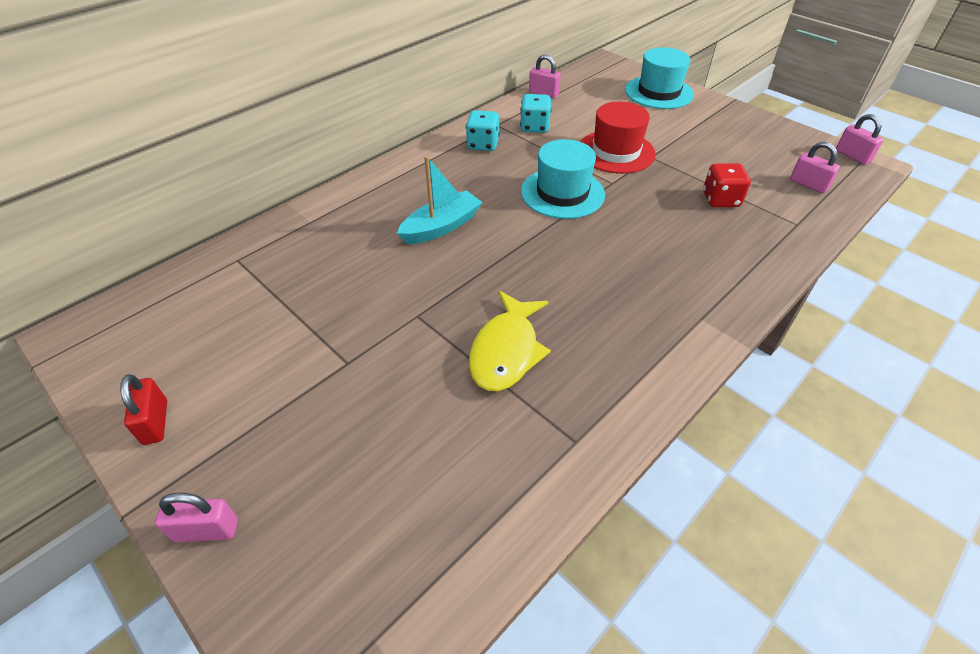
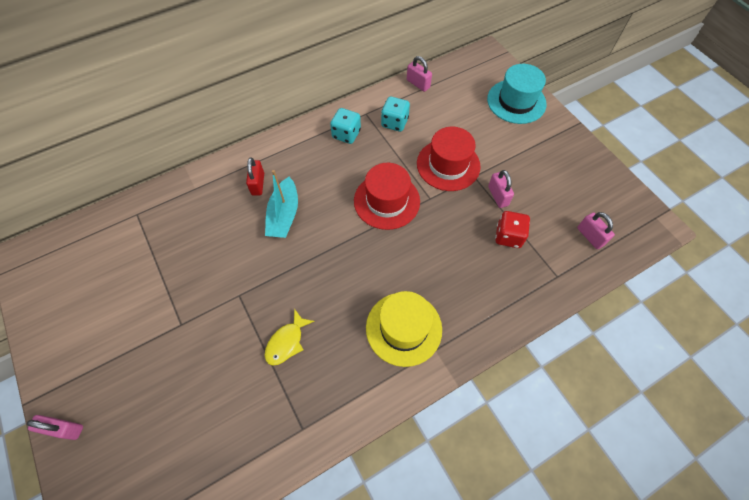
camera: 15 degrees right, 15 degrees up
(155, 422) = (55, 341): red padlock -> red padlock (258, 184)
(441, 227) = (284, 215): turquoise boat -> turquoise boat turned 120 degrees clockwise
(506, 351) = (286, 342): yellow fish -> yellow fish, size x0.65
(562, 193) = (386, 201): turquoise hat -> red hat
(650, 306) = (403, 328): none -> yellow hat
(852, 156) = (647, 212): pink padlock -> pink padlock (498, 196)

